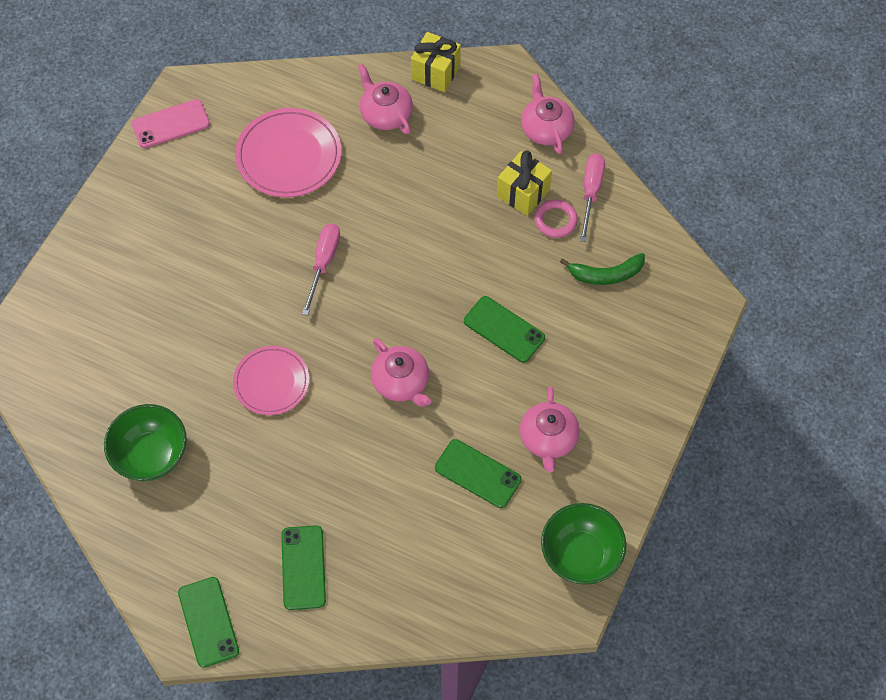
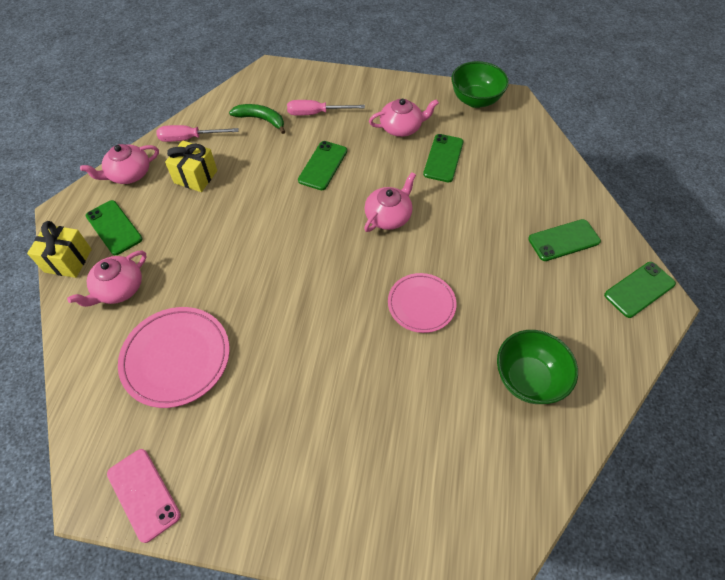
camera: 105 degrees left, 5 degrees down
(323, 263) = (293, 296): pink screwdriver -> pink screwdriver (316, 113)
(468, 112) = (114, 227): none -> green phone
(555, 220) = (219, 153): pink ring -> none
(606, 274) = (261, 119): green banana -> green banana turned 45 degrees counterclockwise

